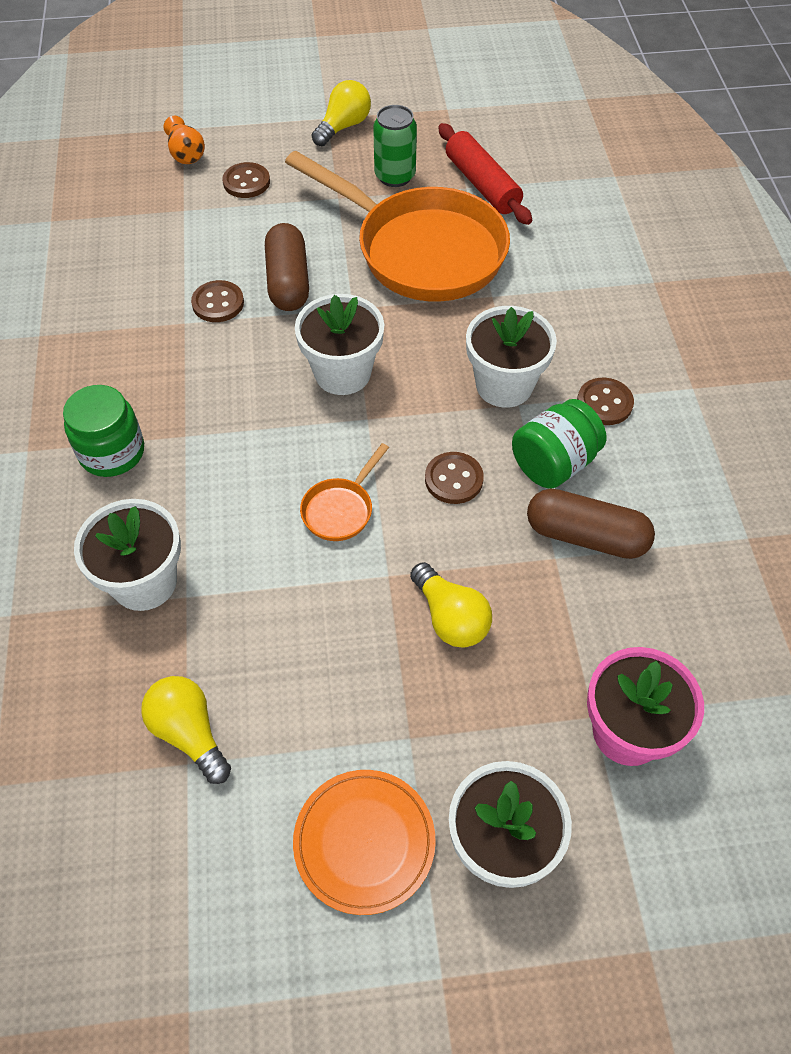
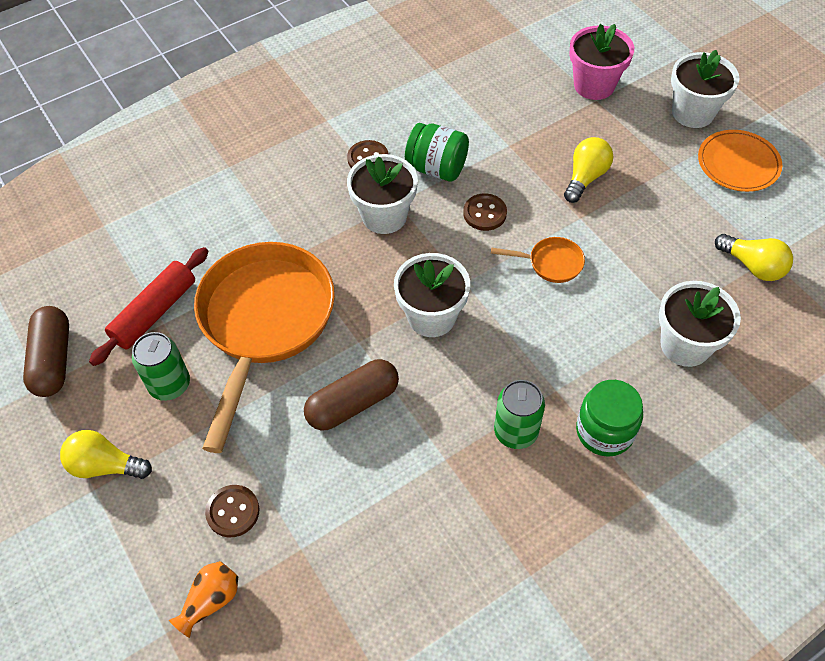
camera: 115 degrees left, 0 degrees up
(168, 383) = (516, 432): none -> green can
(189, 733) = (753, 266): yellow light bulb -> yellow light bulb turned 75 degrees counterclockwise
(218, 303) = (408, 445): brown button -> none
(586, 536) = (483, 136): brown capsule -> brown capsule (53, 360)

